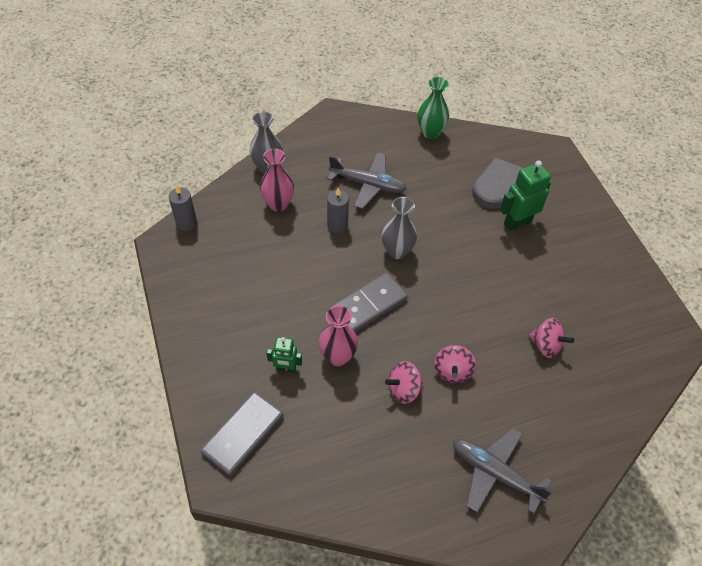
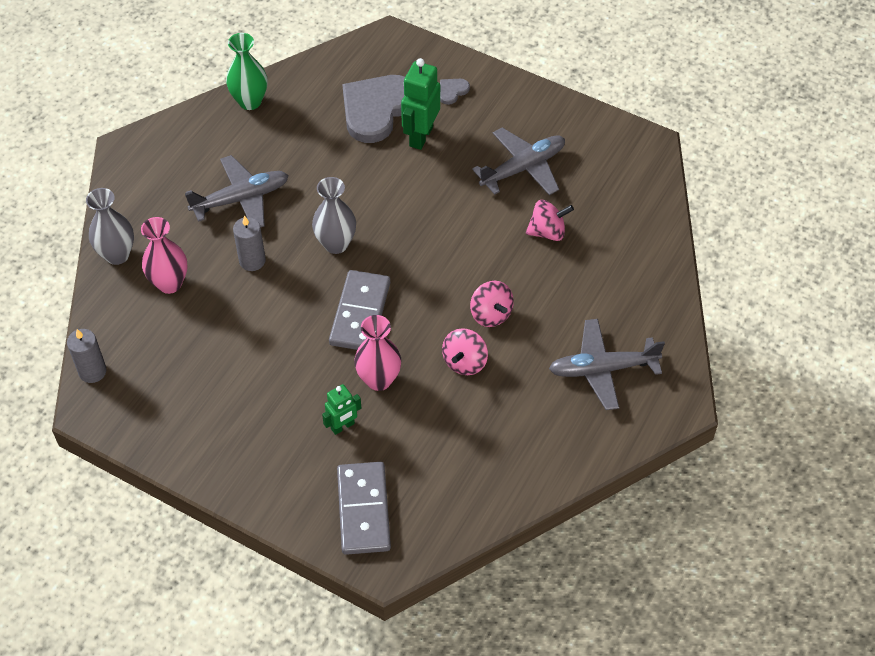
camera: 40 degrees left, 0 degrees up
(566, 209) = (452, 91): none -> grey heart
(569, 290) = (523, 168): none -> grey plane

